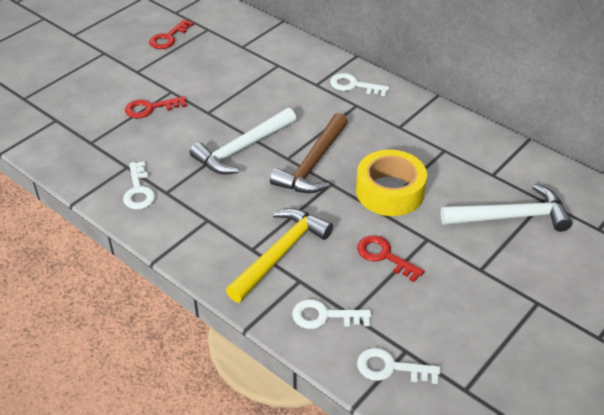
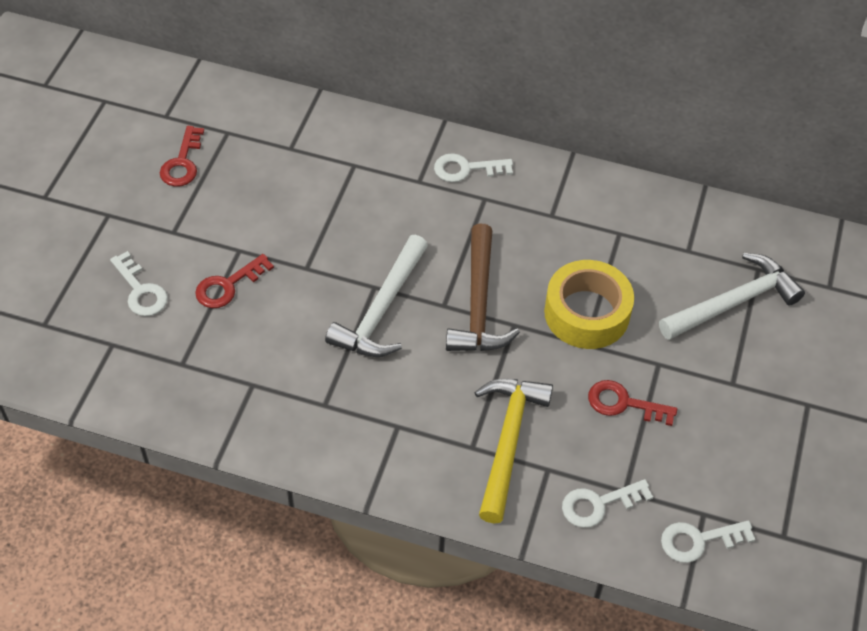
camera: 25 degrees left, 10 degrees up
(138, 191) = (289, 414): white key -> white key (141, 291)

